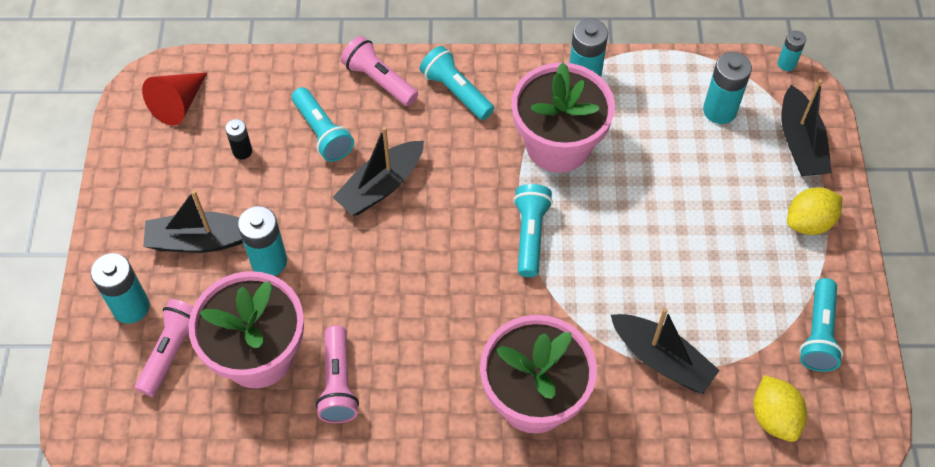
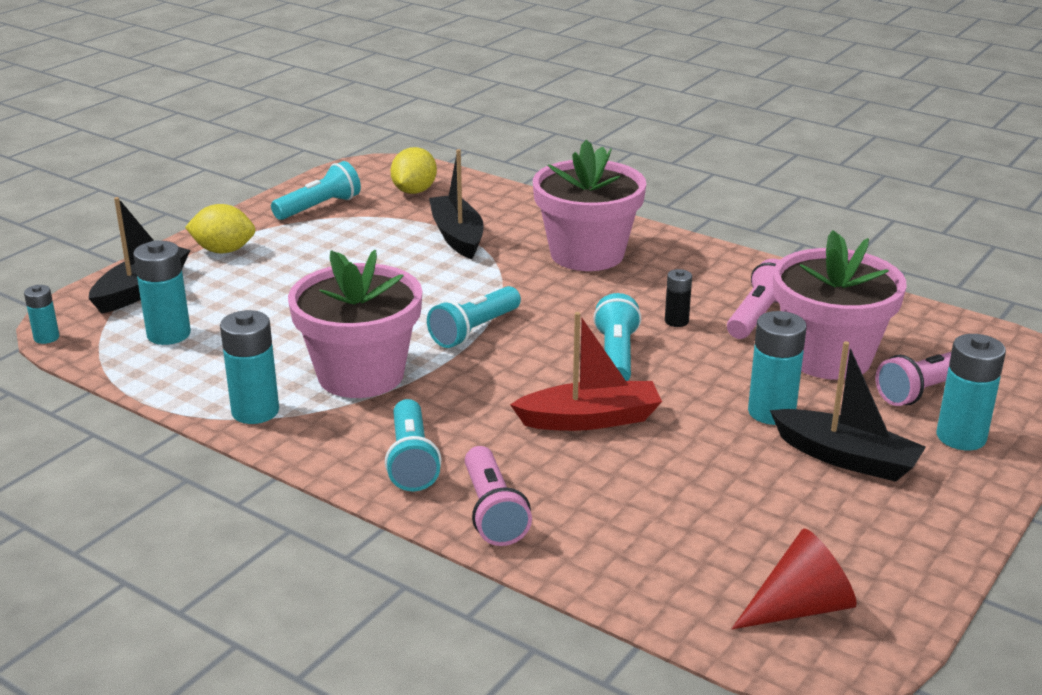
camera: 145 degrees left, 30 degrees down
(242, 151) = (738, 516): black battery -> black battery (676, 321)
(322, 133) = (616, 491): turquoise flashlight -> turquoise flashlight (616, 356)
(381, 186) = (590, 419): black boat -> red boat

